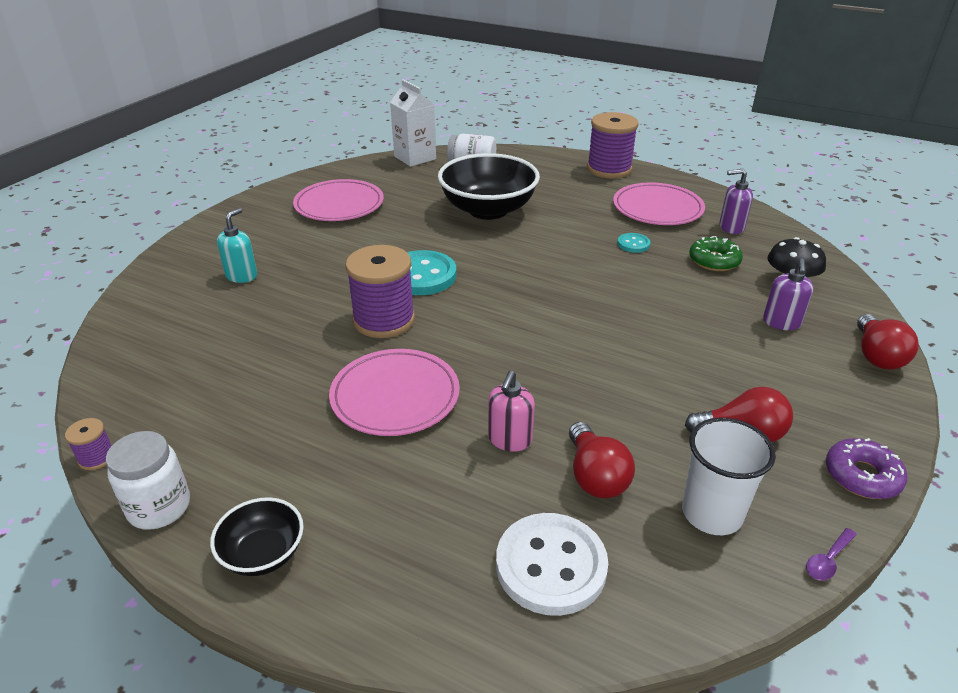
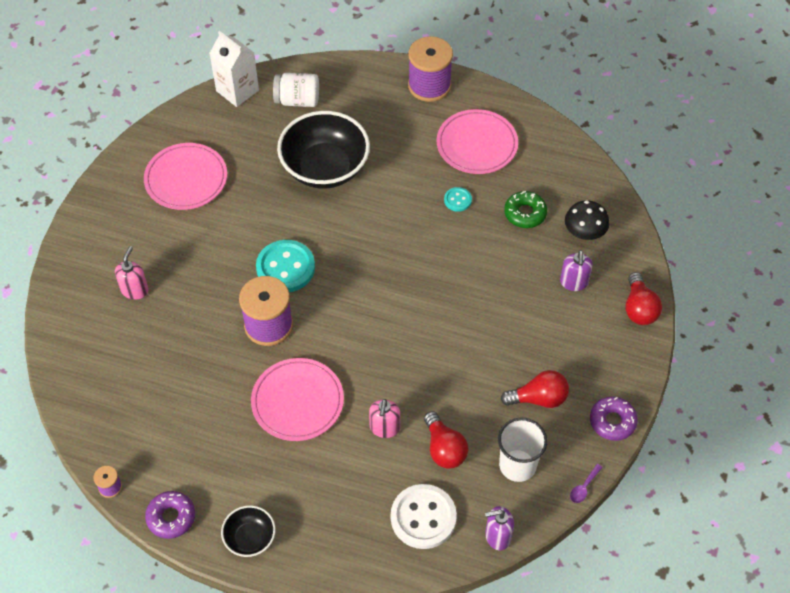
camera: 10 degrees left, 20 degrees up
(159, 507) = (171, 517): white jar -> purple donut
(242, 276) = (135, 290): turquoise soap dispenser -> pink soap dispenser
(731, 227) = (540, 164): purple soap dispenser -> purple soap dispenser (497, 536)

